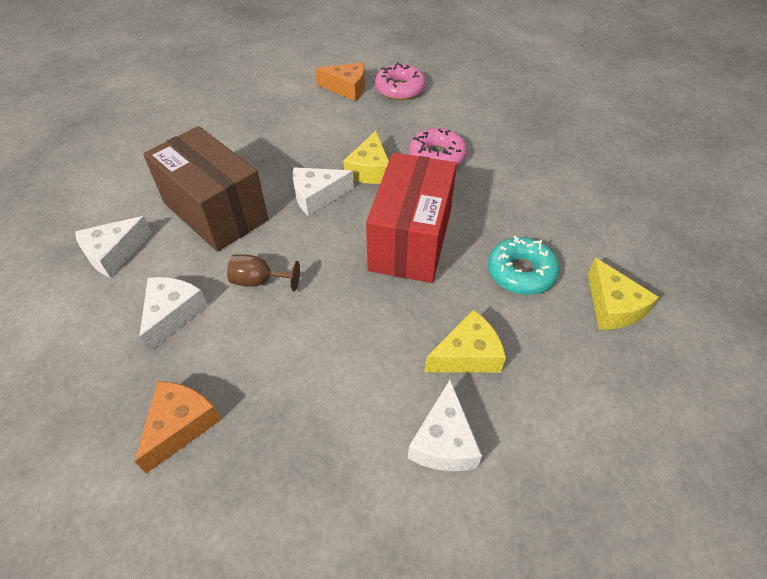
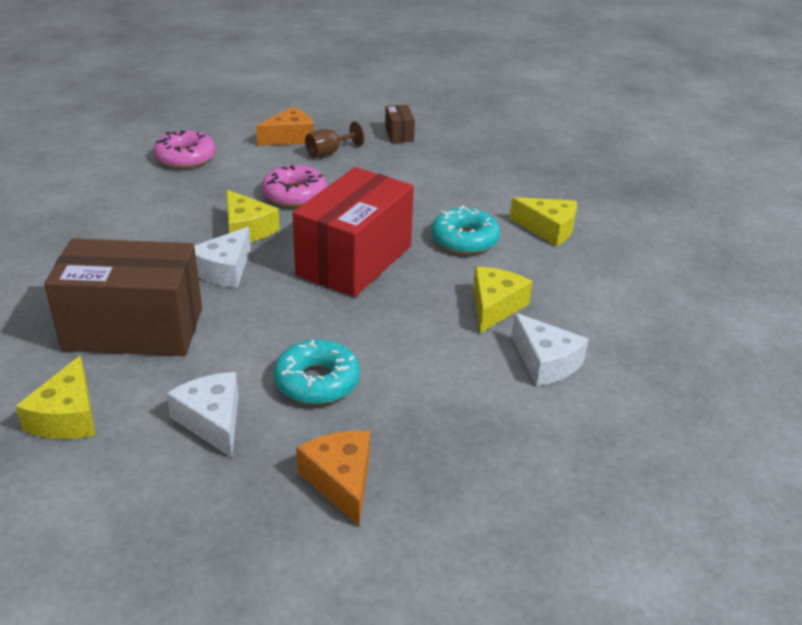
camera: 45 degrees left, 15 degrees down
(114, 253) = (67, 416): white cheese -> yellow cheese
(259, 281) = (261, 354): brown goblet -> brown goblet (329, 153)
(264, 330) = (317, 381): none -> turquoise donut
(347, 88) = (128, 177): orange cheese -> orange cheese (290, 137)
(411, 240) = (354, 260): red box -> red box turned 60 degrees clockwise
(585, 139) = (399, 134): none -> brown box

